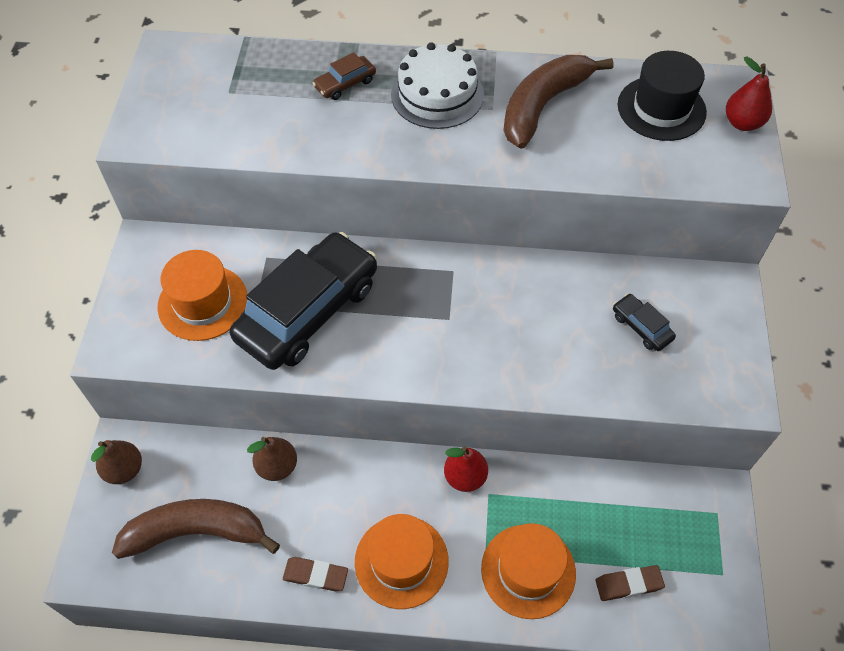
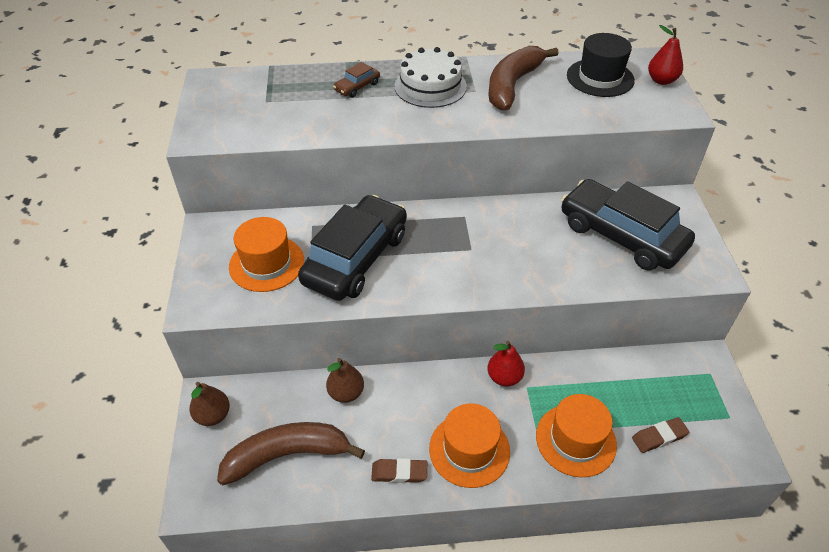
camera: 10 degrees left, 10 degrees down
(641, 327) = (621, 235): black car -> black car, size x2.42

